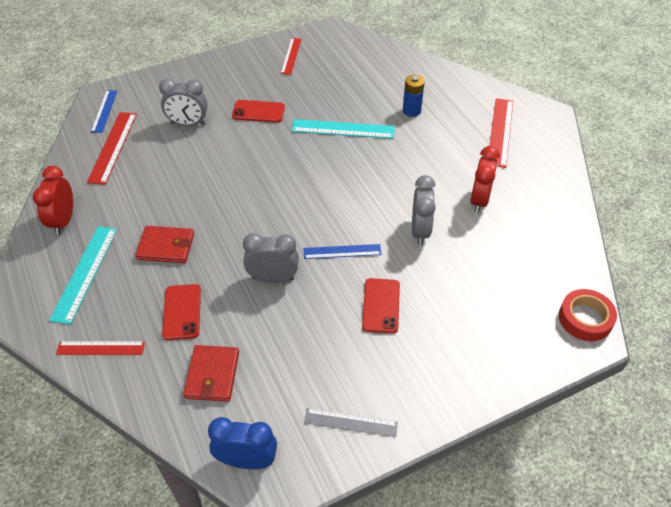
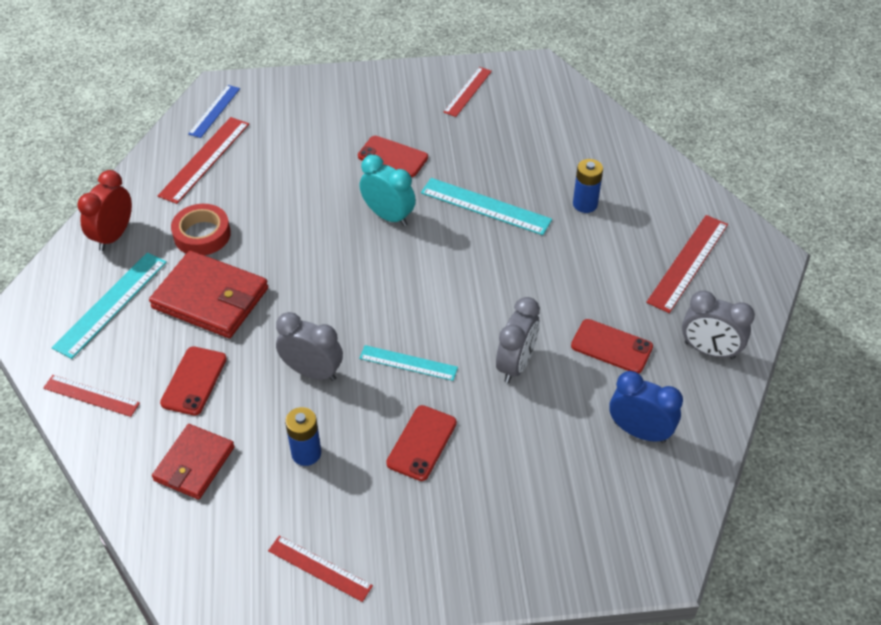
camera: 20 degrees right, 0 degrees up
(166, 246) = (211, 298): red wallet -> red wallet, size x1.54
(188, 124) = (302, 151): grey clock -> grey clock (709, 350)
(247, 461) = (187, 571): blue clock -> blue clock (639, 432)
(275, 153) = (388, 216): none -> turquoise clock
(297, 339) = (306, 453): none -> blue battery
(342, 251) = (408, 363): blue ruler -> turquoise ruler
(350, 422) = (320, 568): grey ruler -> red ruler
(479, 200) = (611, 346): red clock -> red phone
(585, 319) = (667, 538): red tape -> red tape (202, 235)

